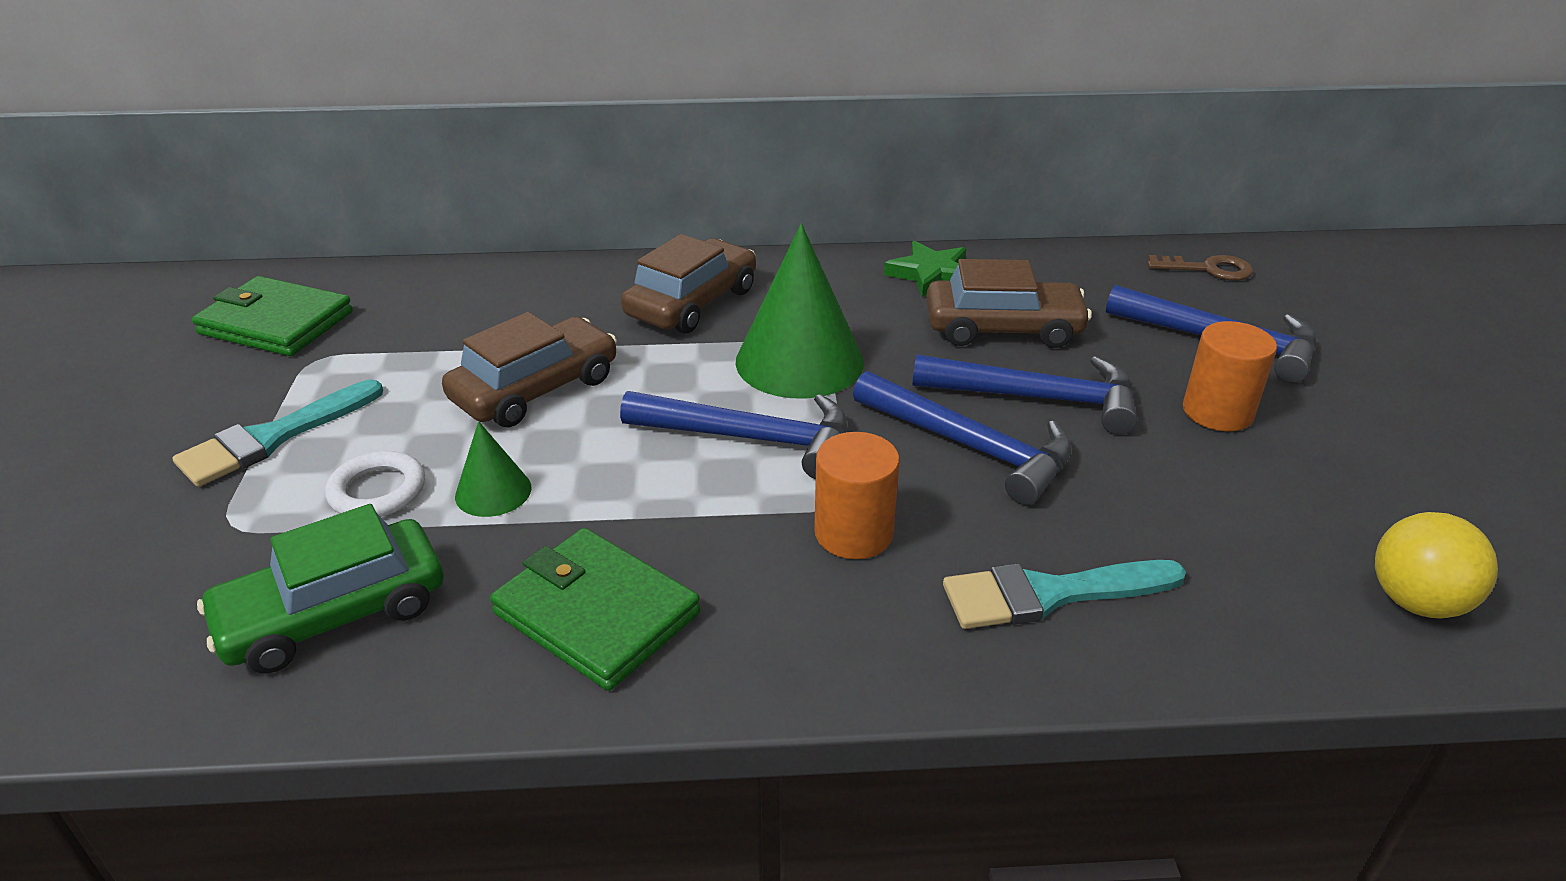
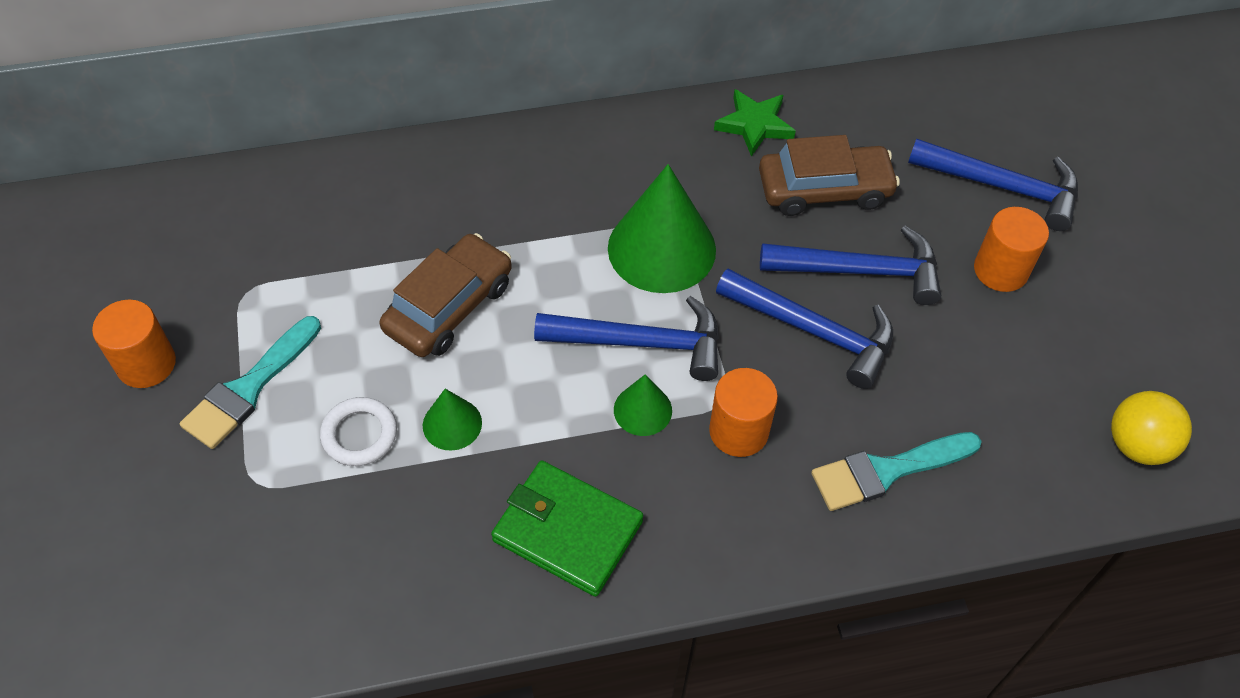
camera: 10 degrees left, 20 degrees up
(172, 407) = (146, 364): none -> orange cylinder
(276, 323) = (190, 250): green wallet -> none
(334, 613) = (374, 556): green car -> none
(692, 303) = (553, 184): brown car -> none
(734, 501) = (642, 410): none -> green cone
(1208, 269) = (990, 94): brown key -> none

